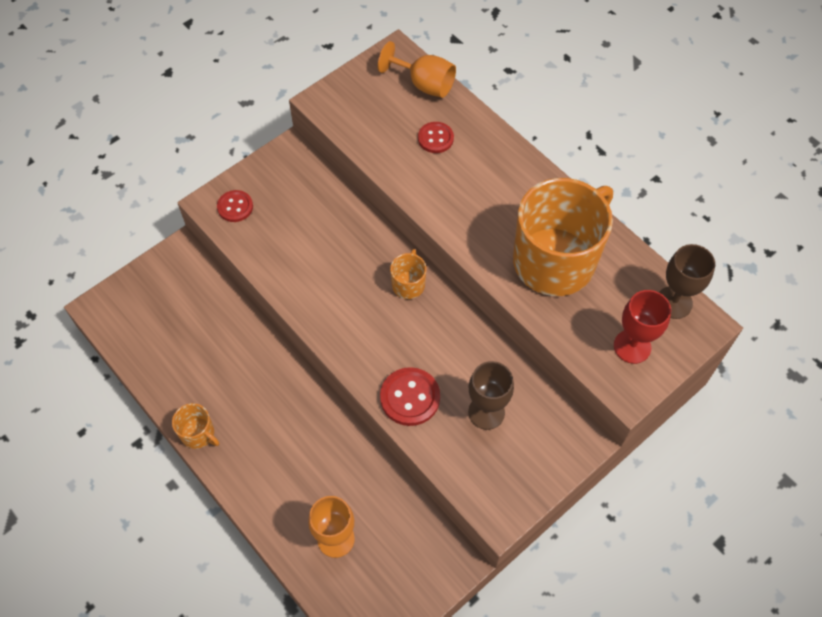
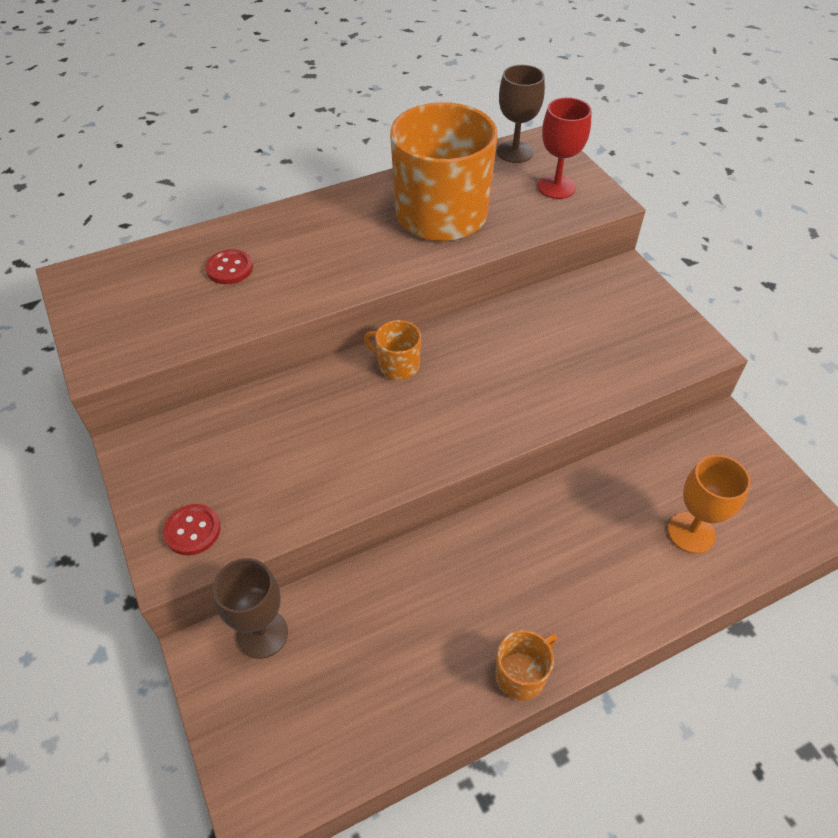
camera: 75 degrees left, 10 degrees down
(410, 397) = (550, 394): red button -> none
(424, 84) = (141, 262): orange goblet -> none
(486, 412) = (581, 334): brown goblet -> brown goblet (262, 634)

